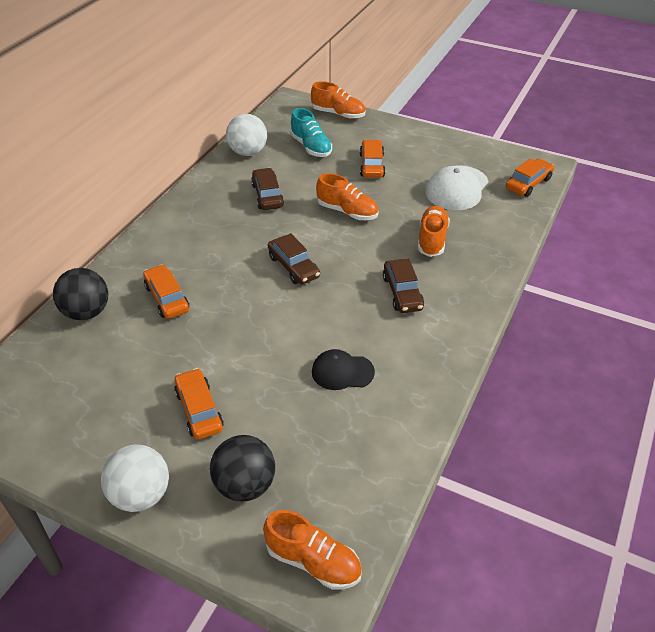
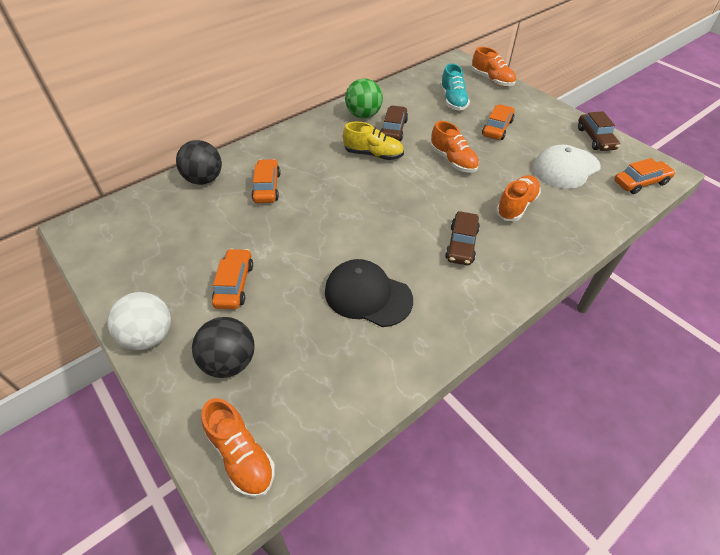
camera: 25 degrees right, 5 degrees up
(225, 188) = (363, 115): none -> green ball
(248, 152) = (398, 92): white ball -> none
(262, 228) = (373, 154): none -> yellow shoe
(293, 267) = (380, 193): brown car -> brown car (595, 138)
(342, 372) = (368, 295): black cap -> black cap, size x1.54

